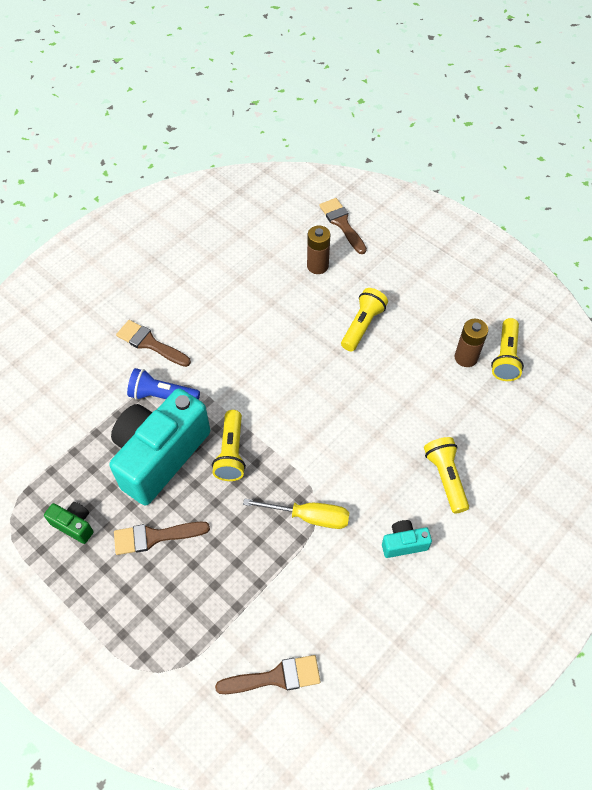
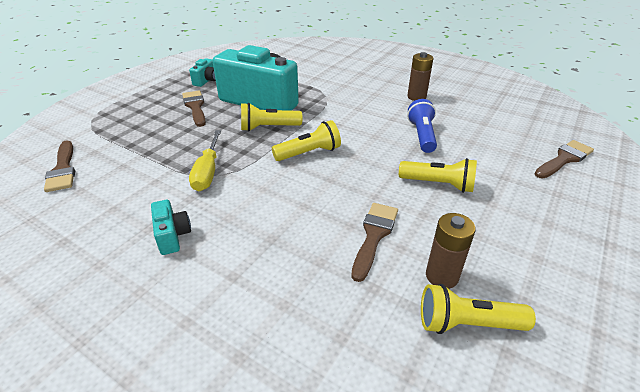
camera: 80 degrees right, 20 degrees down
(74, 525) = (206, 81): green camera -> turquoise camera
(150, 343) = (357, 85): brown brush -> brown brush (374, 235)
(162, 396) = (313, 95): blue flashlight -> blue flashlight (422, 135)
(317, 266) = (493, 149): brown battery -> brown battery (416, 97)
(445, 478) = (255, 266): yellow flashlight -> yellow flashlight (309, 153)

